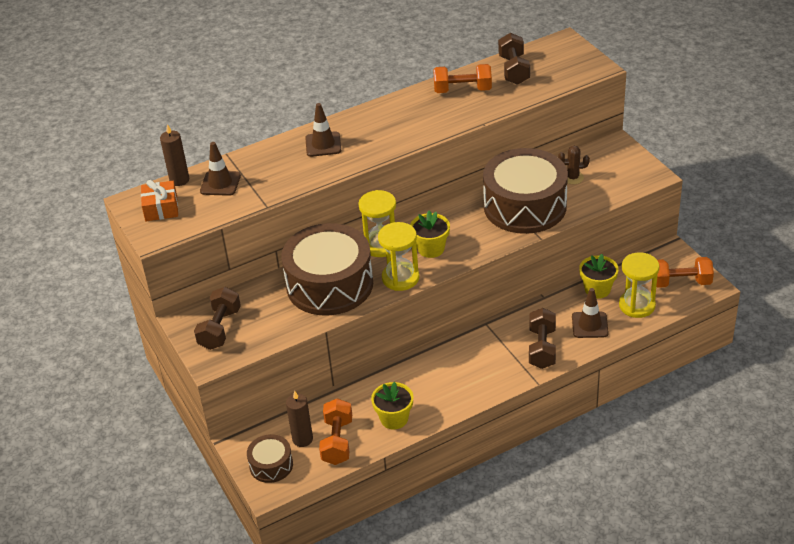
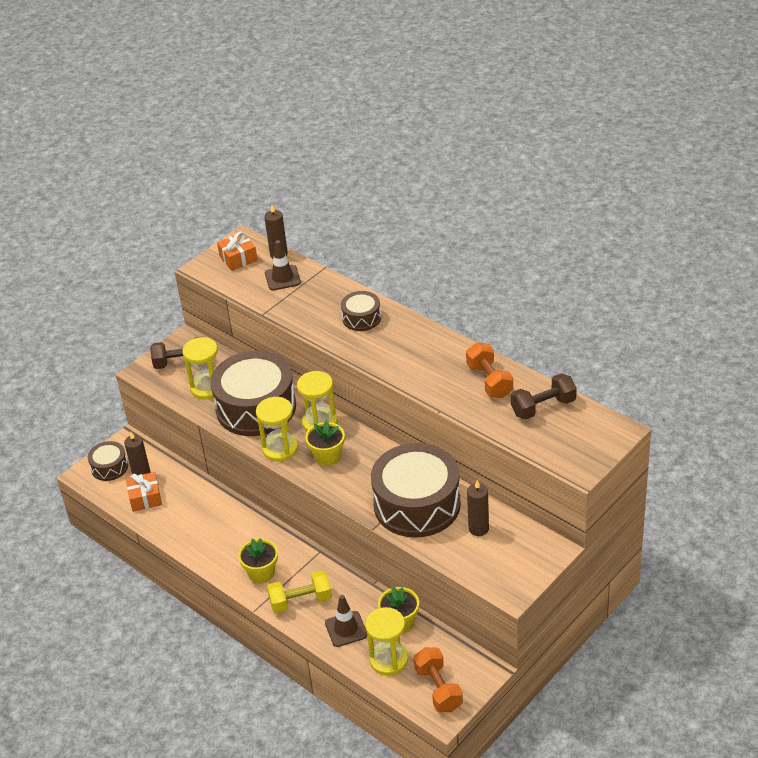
camera: 70 degrees right, 0 degrees up
(275, 315) = (207, 388): none -> yellow hourglass
(323, 144) = (361, 318): brown traffic cone -> brown drum
(337, 441) = (145, 498): orange dumbbell -> orange gift
(394, 418) = (181, 525): yellow flower pot -> yellow flower pot (261, 573)
(542, 348) = (301, 601): brown dumbbell -> yellow dumbbell
(573, 178) = (478, 529): brown cactus -> brown candle

